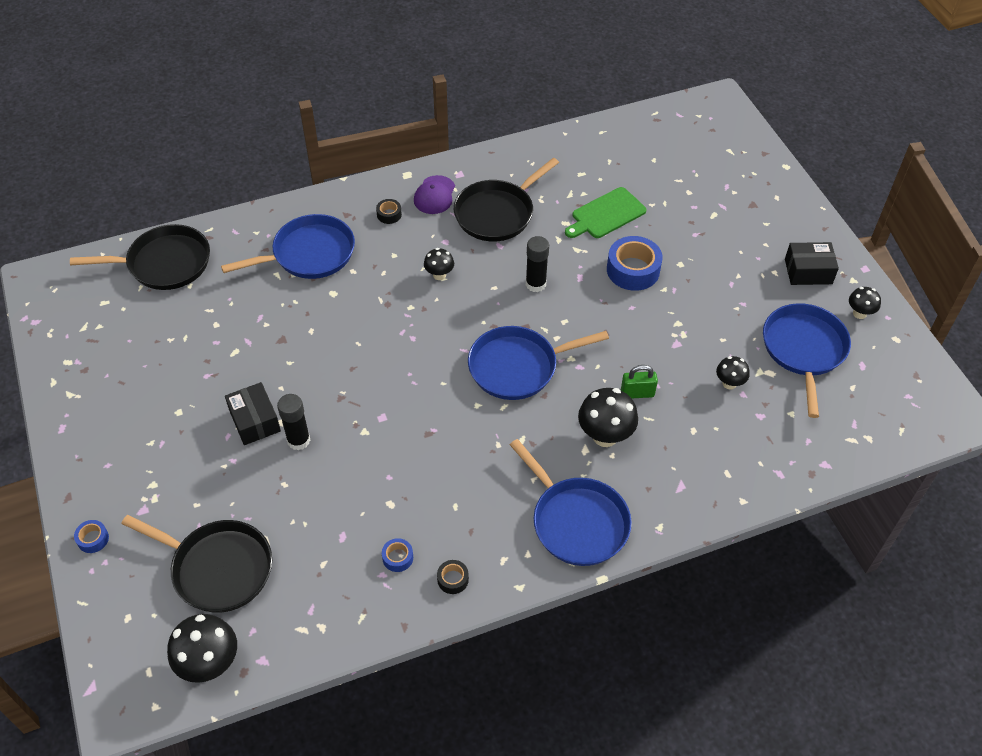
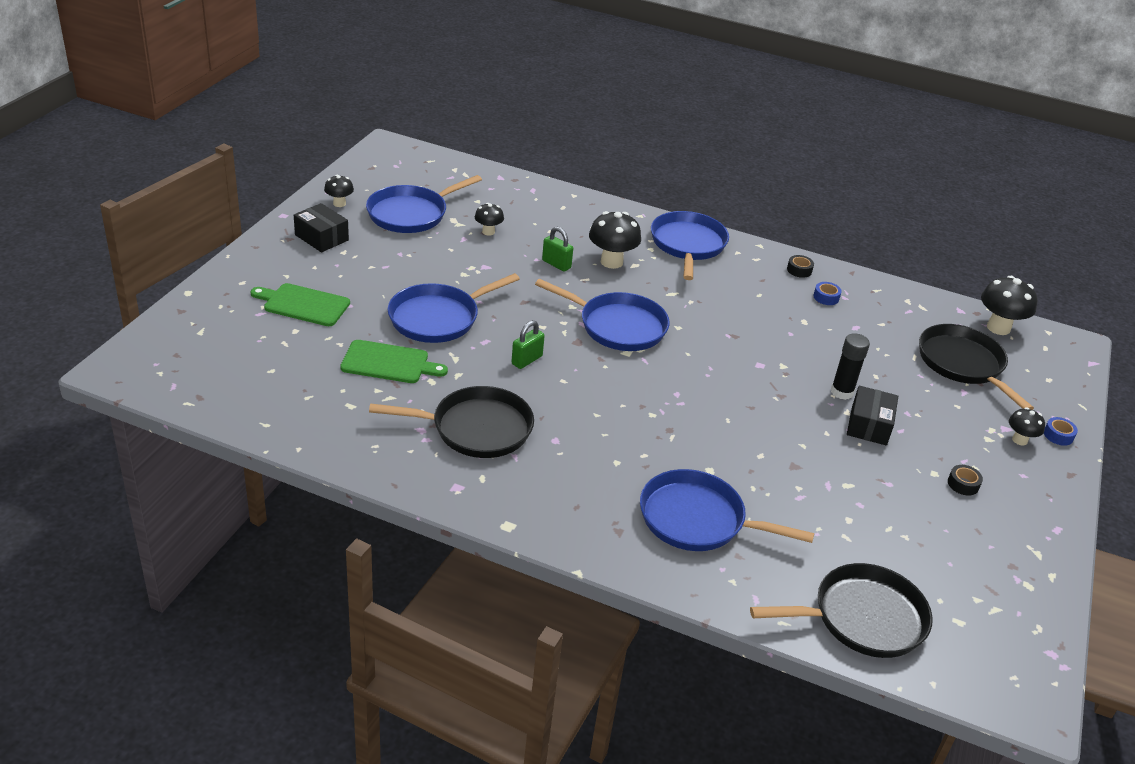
camera: 140 degrees left, 15 degrees down
(165, 263) = (863, 618): black pan -> black pan turned 135 degrees clockwise
(389, 214) = (576, 500): black tape -> black tape (963, 484)
(434, 195) = (509, 485): purple cap -> none
(439, 275) = (596, 419): black mushroom -> black mushroom (1019, 440)
(535, 284) = (527, 360): black glue stick -> green padlock
(633, 270) = (438, 318): blue tape -> blue pan
(717, 212) = (303, 304): none -> green cutting board

